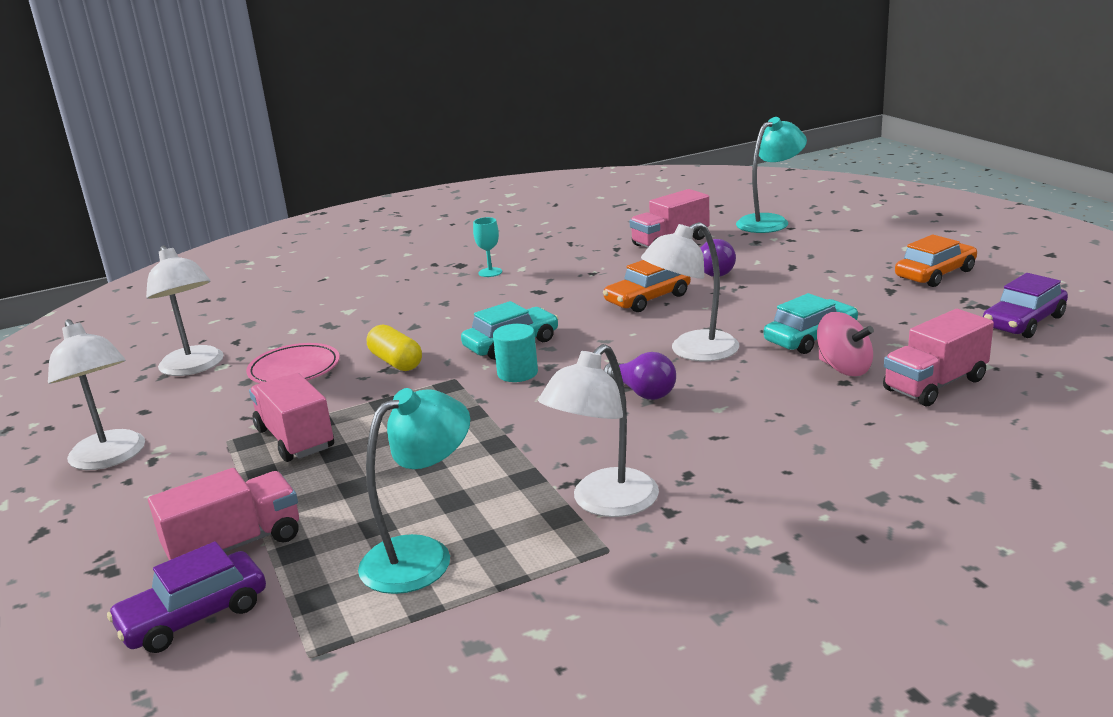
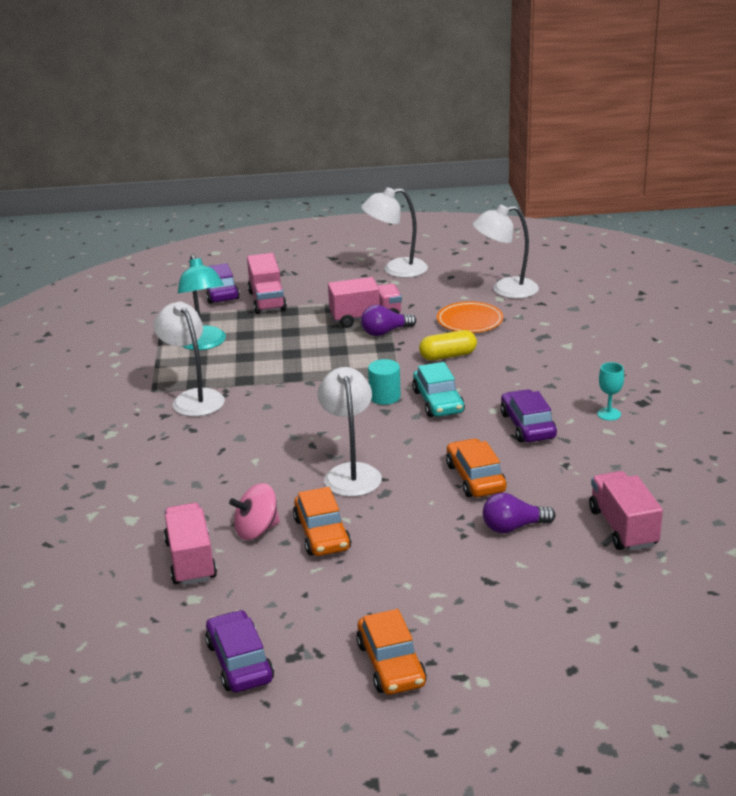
camera: 110 degrees right, 5 degrees up
(294, 369) = (469, 321): pink plate -> orange plate
(534, 297) = (527, 426): none -> purple car
(643, 392) = (307, 437): purple light bulb -> purple light bulb (385, 332)
(770, 221) = (647, 615): turquoise lamp -> none
(810, 337) = (322, 534): turquoise car -> orange car

